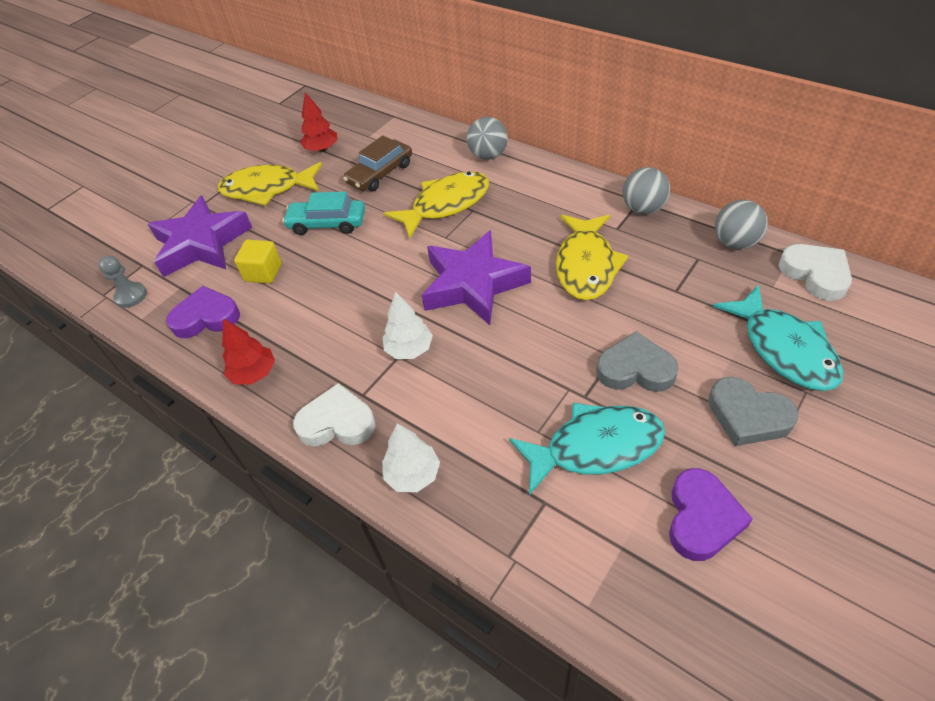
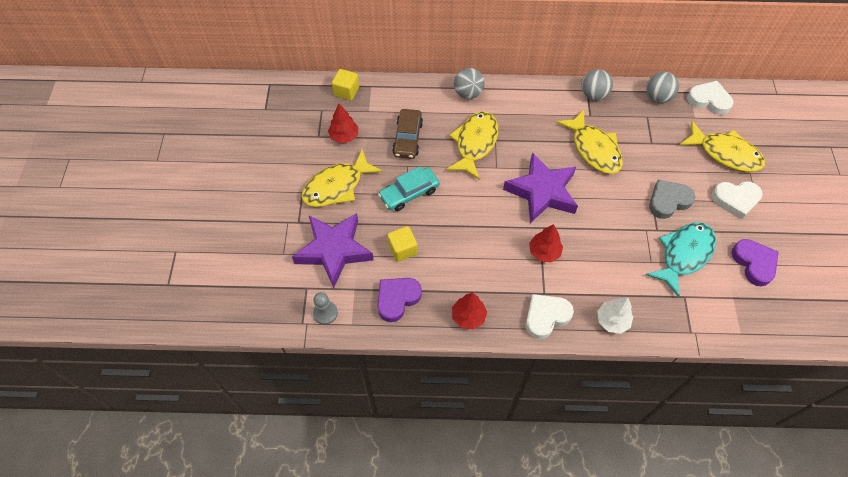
camera: 40 degrees left, 10 degrees up
(366, 113) = (346, 91): none -> yellow cube
(409, 349) = (544, 252): white tree -> red tree
(748, 416) = (735, 199): grey heart -> white heart
(784, 348) = (725, 153): turquoise fish -> yellow fish

